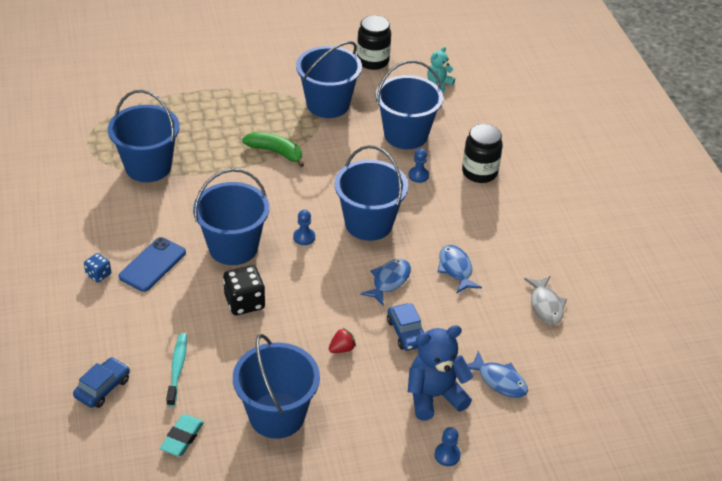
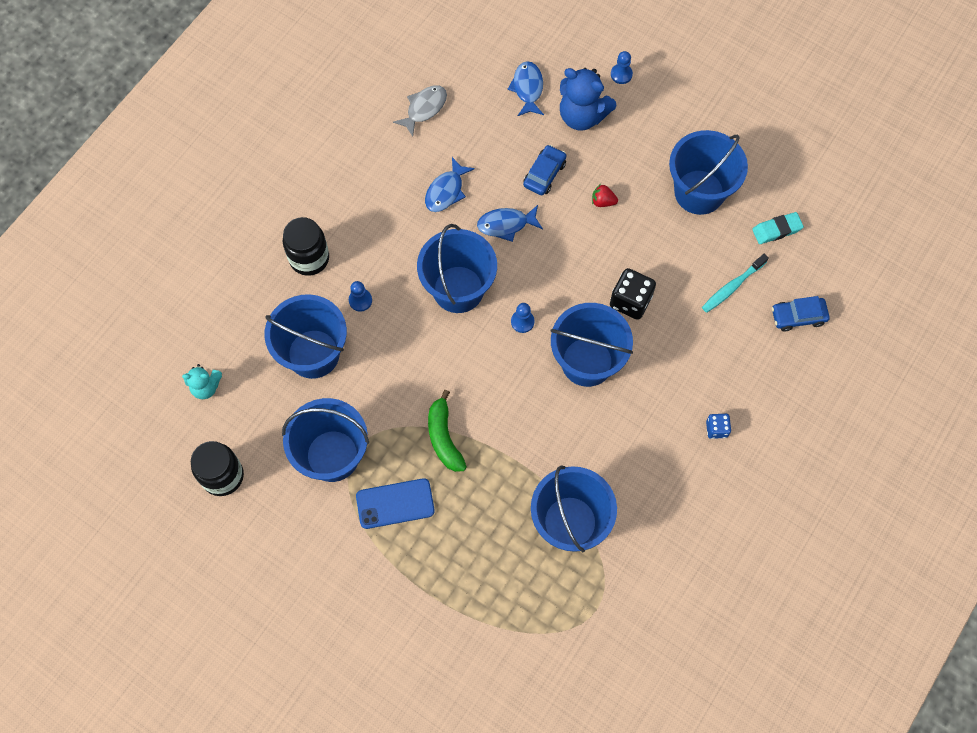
camera: 130 degrees left, 25 degrees up
(152, 264) = (666, 401): blue phone -> blue phone (395, 504)

